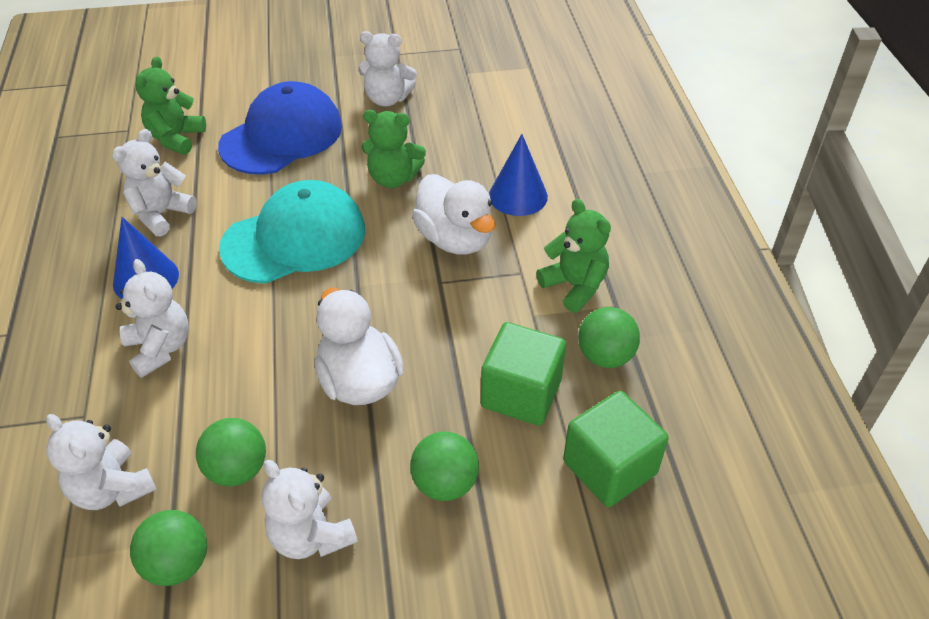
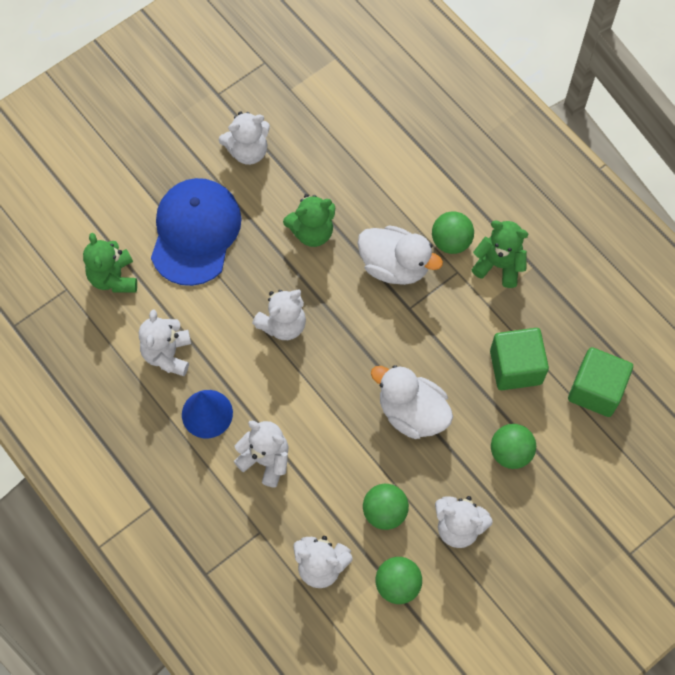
camera: 30 degrees left, 20 degrees up
(294, 238) = (283, 324): turquoise cap -> white teddy bear
(518, 196) = (412, 202): blue cone -> none
(605, 356) = (549, 311): green ball -> green ball (451, 241)

